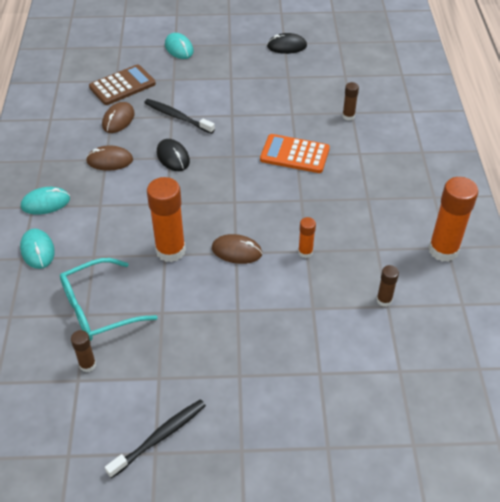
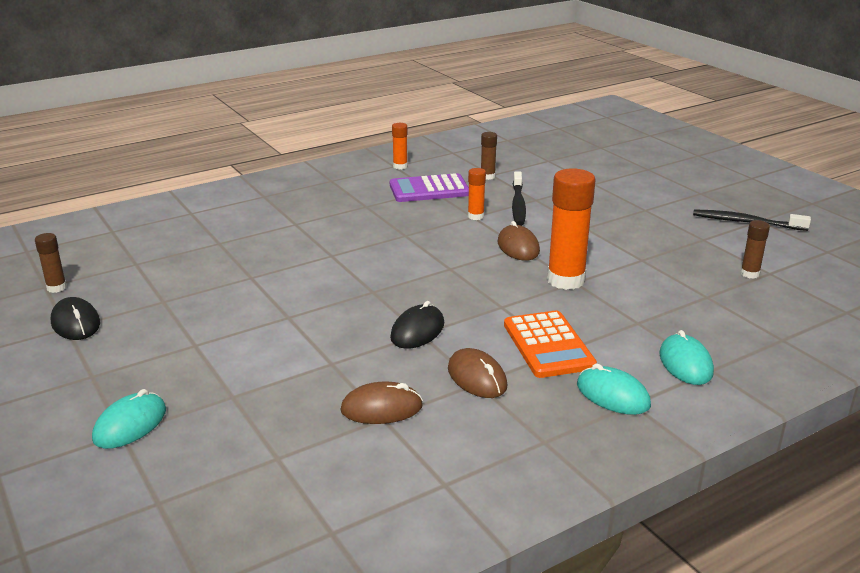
camera: 120 degrees left, 20 degrees down
(37, 250) = (685, 363): turquoise mouse -> turquoise mouse turned 45 degrees counterclockwise
(98, 308) = (691, 292): turquoise glasses -> none
(122, 86) = (288, 442): brown calculator -> none
(177, 117) = (329, 357): black toothbrush -> black toothbrush (518, 205)
(294, 154) = (332, 256): orange calculator -> orange calculator (548, 345)
(348, 116) = (229, 243): brown glue stick -> brown glue stick (56, 288)
(377, 247) = (429, 189): none -> purple calculator
(443, 250) = (400, 166): orange glue stick -> orange glue stick, size x0.50

